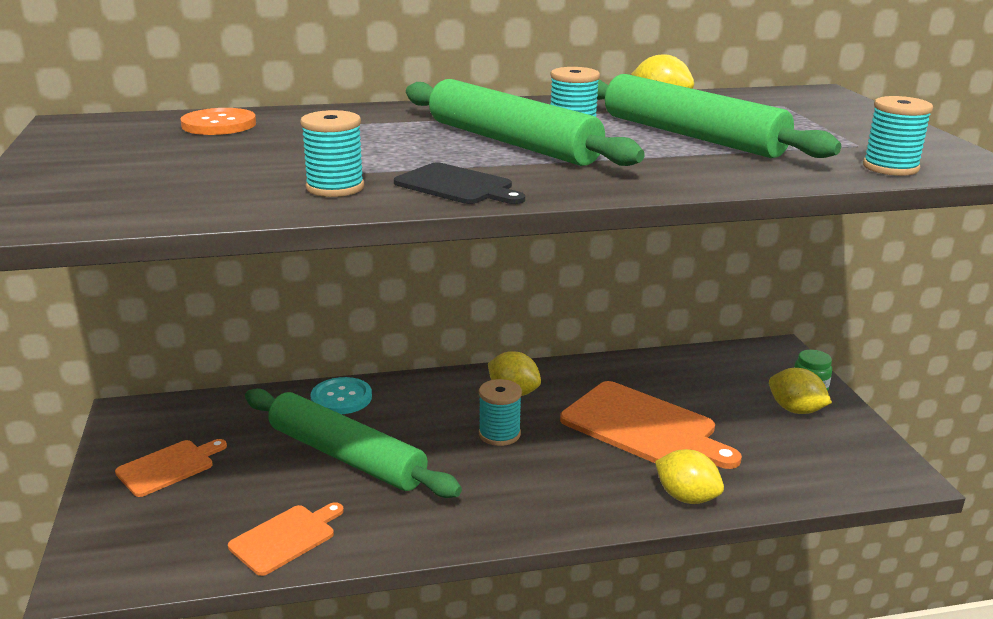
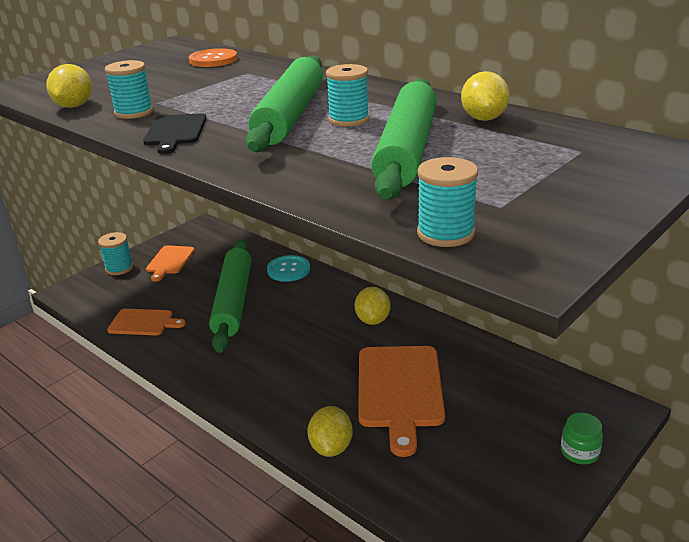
camera: 55 degrees right, 5 degrees up
(169, 467) = (169, 261): orange cutting board -> orange cutting board turned 90 degrees clockwise
(499, 434) = (316, 338): turquoise spool -> turquoise spool (119, 268)
(795, 410) = (529, 457): yellow lemon -> yellow lemon (74, 106)

